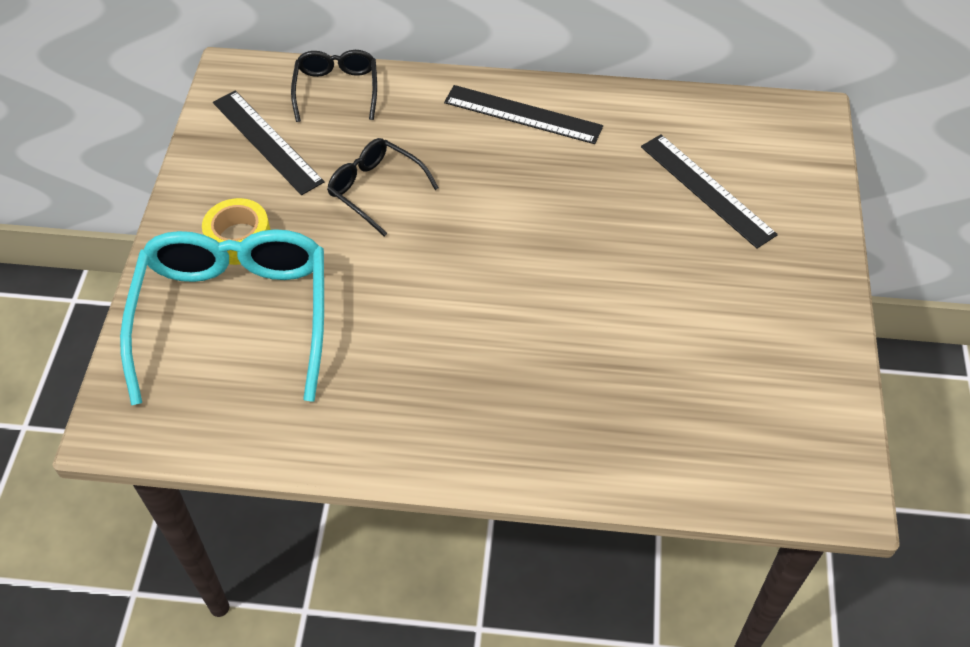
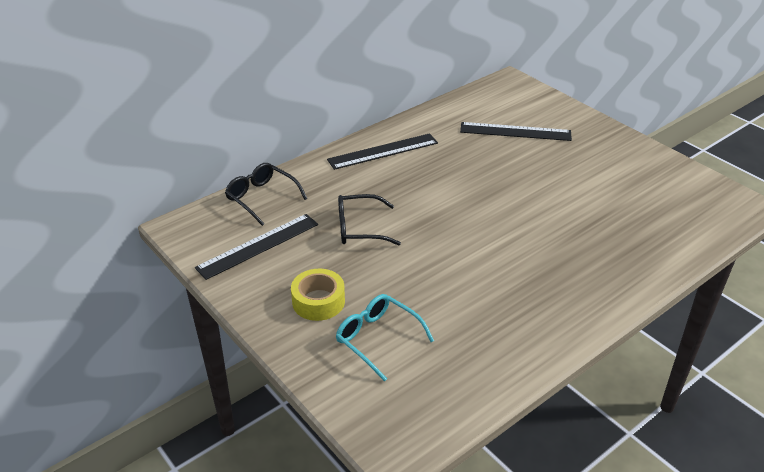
camera: 45 degrees left, 15 degrees down
(235, 316) = (377, 339): turquoise glasses -> turquoise glasses, size x0.51
(267, 141) = (258, 246): black ruler -> black ruler turned 45 degrees counterclockwise

